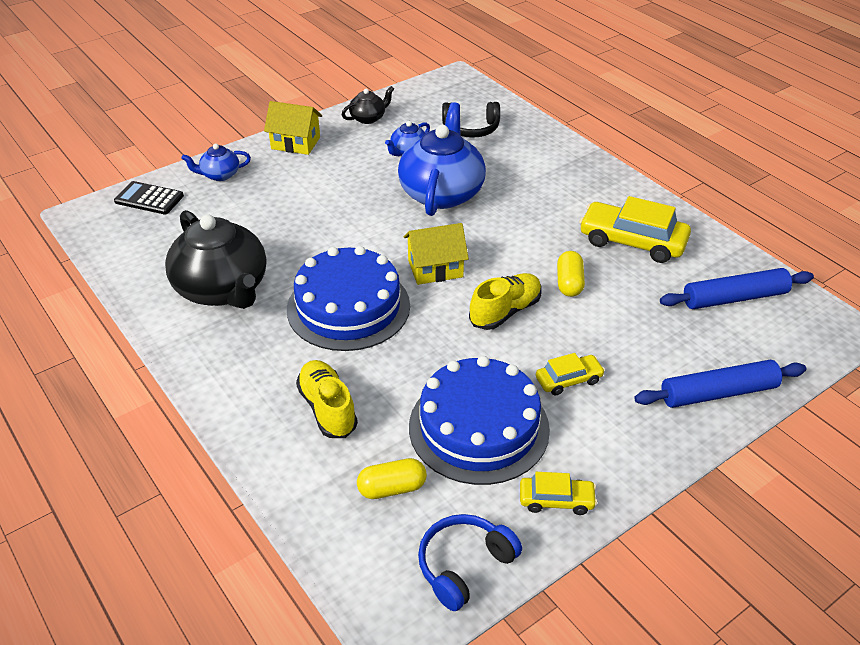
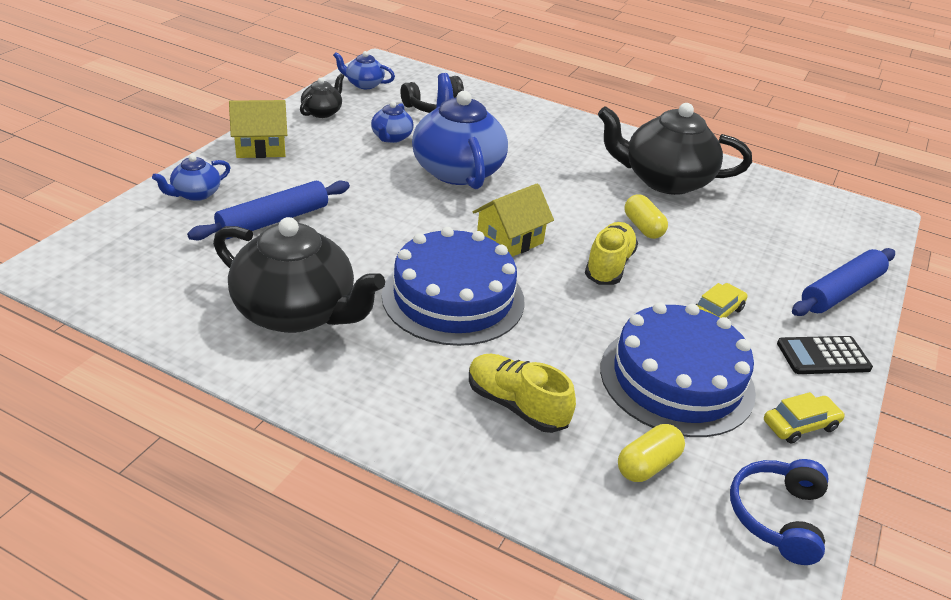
camera: 30 degrees left, 5 degrees down
(149, 199) = (124, 235): black calculator -> black calculator (823, 356)
(423, 96) = (364, 84): none -> blue teapot
(632, 241) = (664, 180): yellow car -> black teapot
(734, 298) = (784, 210): blue rolling pin -> blue rolling pin (273, 221)

